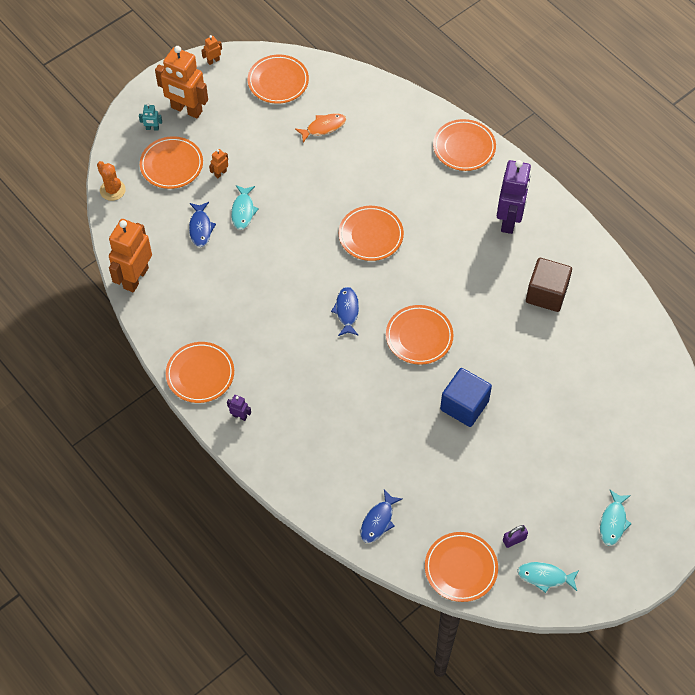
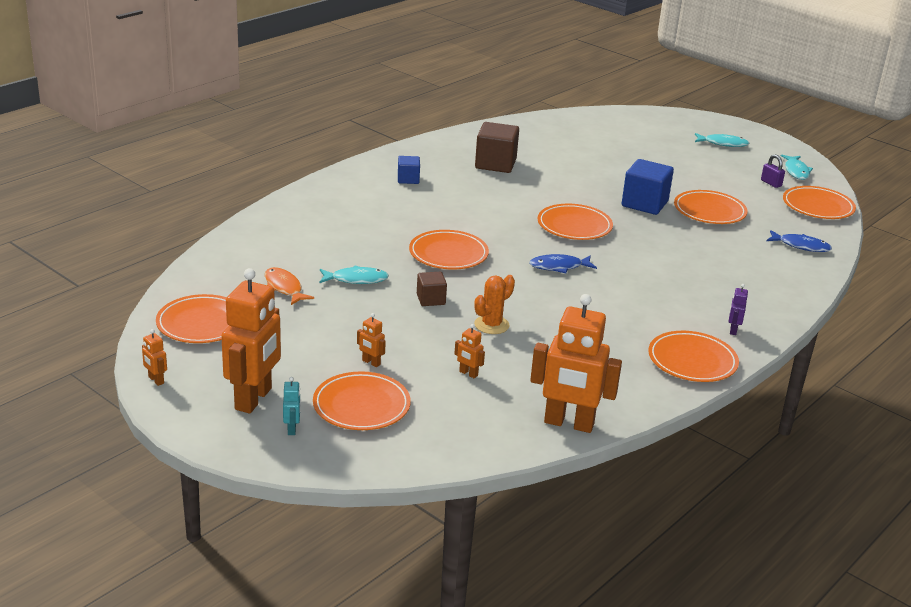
camera: 100 degrees left, 30 degrees down
(112, 190) = (418, 459): orange cactus -> orange cactus (491, 325)
(200, 228) = (468, 374): blue fish -> orange robot
(243, 211) = (432, 341): turquoise fish -> turquoise fish (356, 279)
(301, 216) = (431, 299): none -> brown cube
(464, 147) = (310, 201): orange plate -> orange plate (709, 211)
(509, 220) = (408, 179): purple robot -> blue cube

